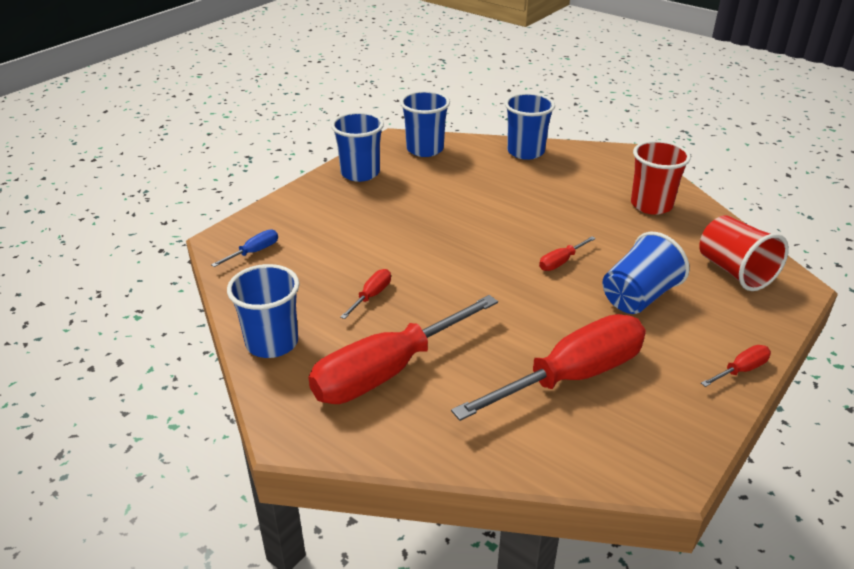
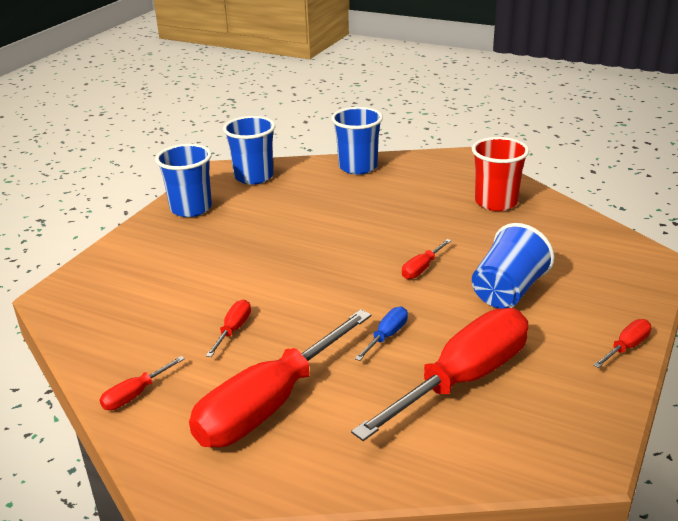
camera: 10 degrees left, 5 degrees down
(254, 252) = (93, 303): blue screwdriver -> blue screwdriver (386, 336)
(272, 343) = (135, 394): blue cup -> red screwdriver
(734, 271) = (593, 254): red cup -> none

